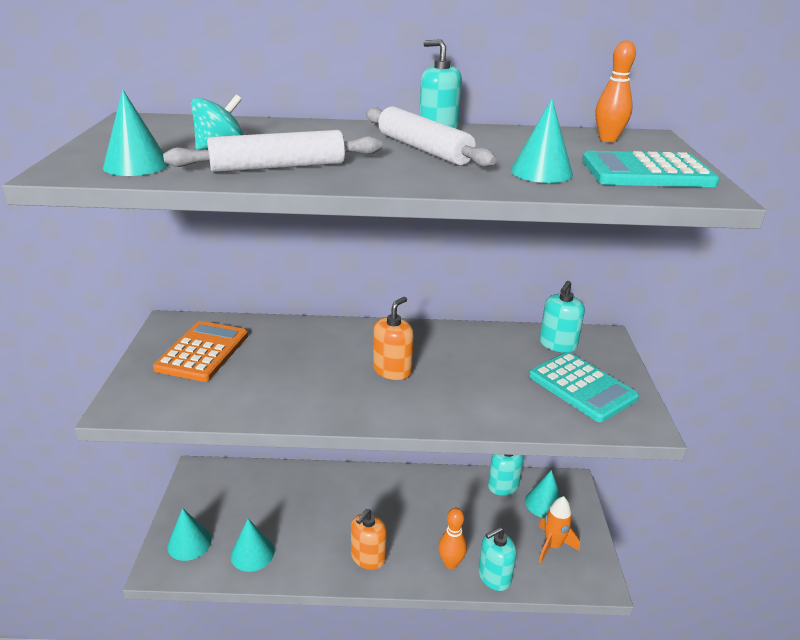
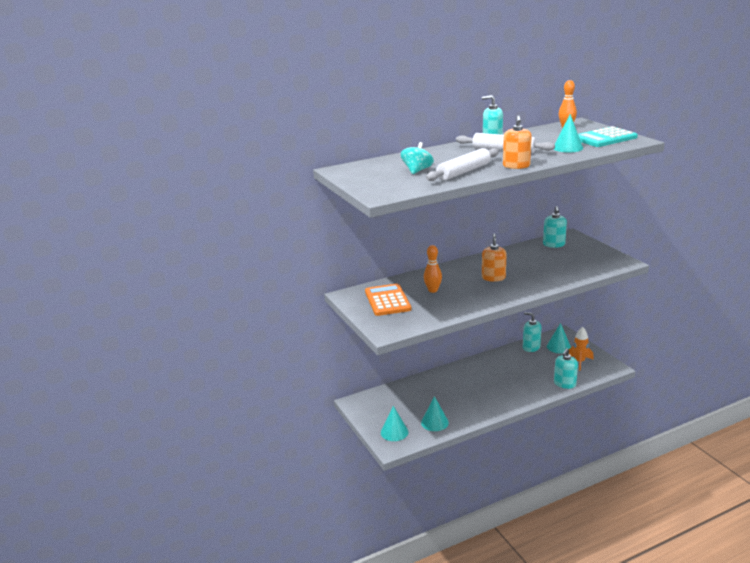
camera: 25 degrees left, 5 degrees down
(136, 165) = (403, 186): turquoise cone -> none
(368, 557) = (496, 400): orange soap dispenser -> orange soap dispenser (516, 166)
(451, 563) = (539, 387): orange bowling pin -> orange bowling pin (433, 290)
(582, 387) = (584, 257): turquoise calculator -> none

